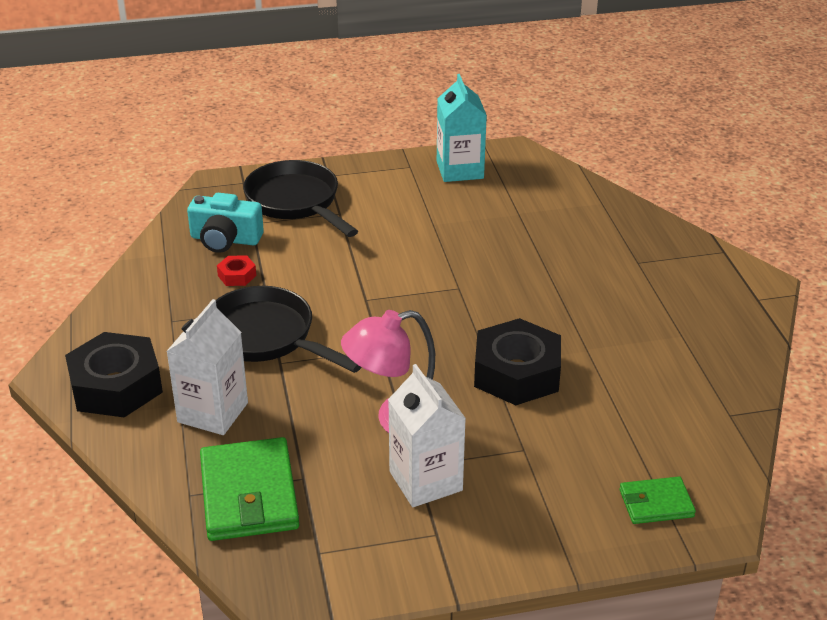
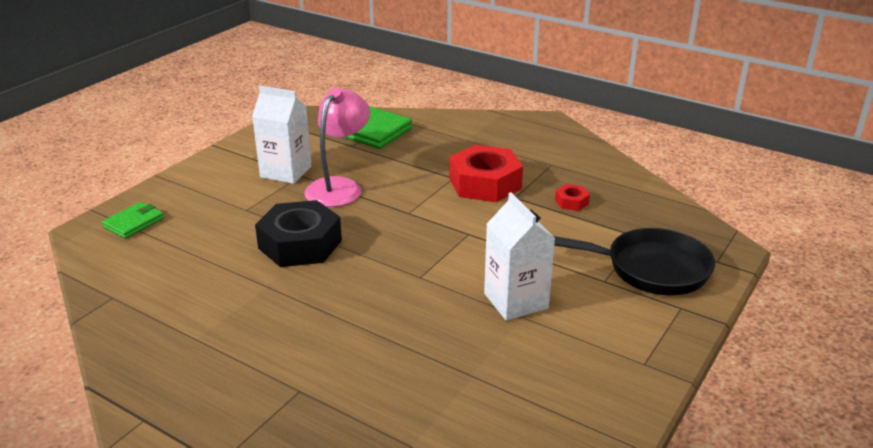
camera: 135 degrees right, 5 degrees down
(116, 386) = (510, 130): black nut -> none
(213, 412) = (443, 144): white carton -> white carton (516, 301)
(225, 239) = (628, 217): turquoise camera -> none
(266, 337) = (485, 183): black pan -> red nut
(460, 170) = (599, 391): turquoise carton -> none

